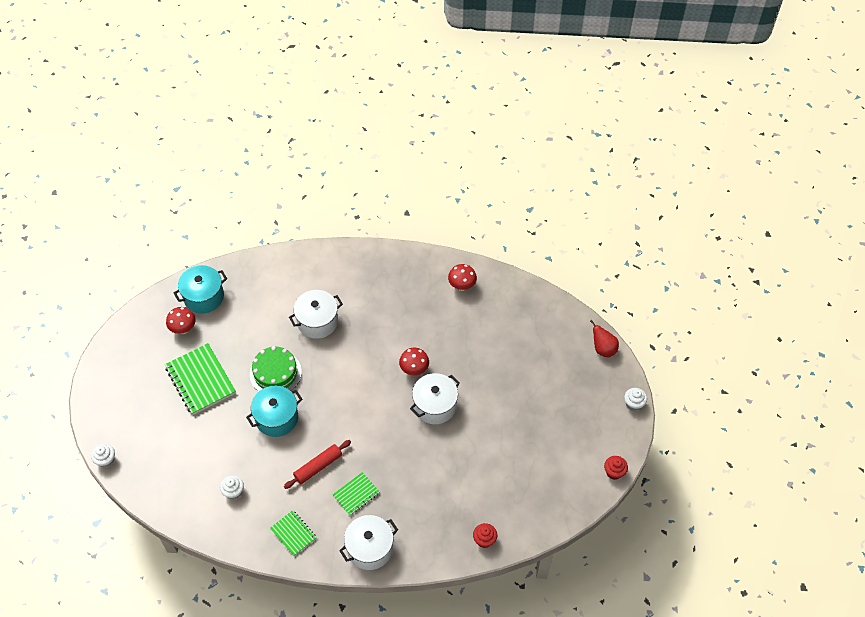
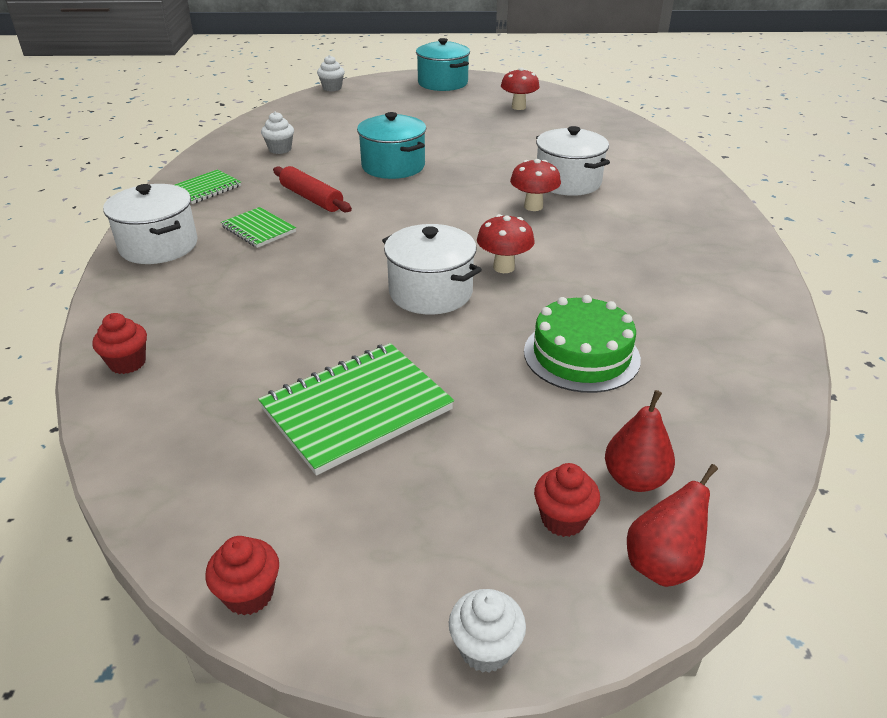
camera: 85 degrees right, 20 degrees down
(200, 380) = (445, 121): green notebook -> green notebook (356, 409)
(204, 297) = (572, 113): turquoise pot -> turquoise pot (443, 83)
(275, 373) = (467, 160): green cake -> green cake (581, 355)
(462, 286) = (722, 310): red mushroom -> red mushroom (533, 206)
(565, 347) = (635, 479): none -> red pear
(584, 374) = (563, 519): none -> red cupcake

